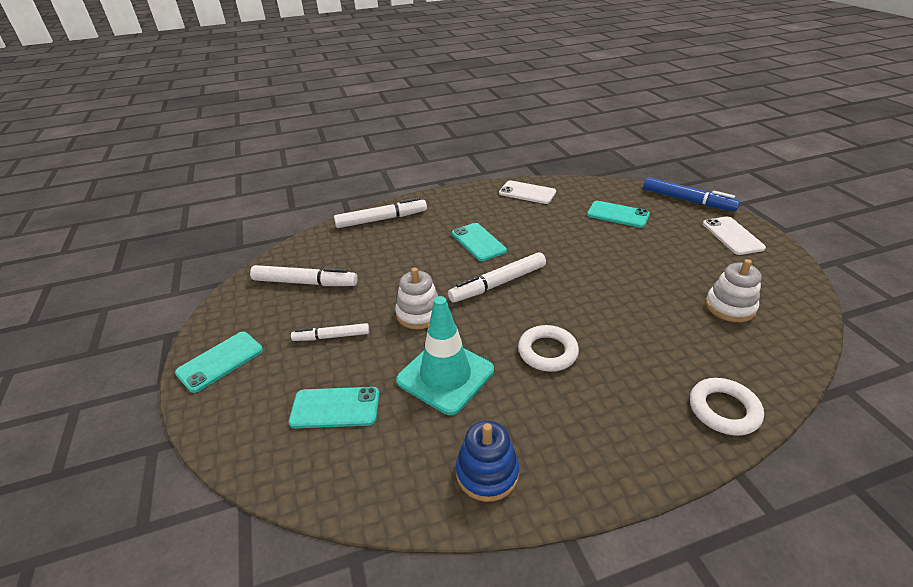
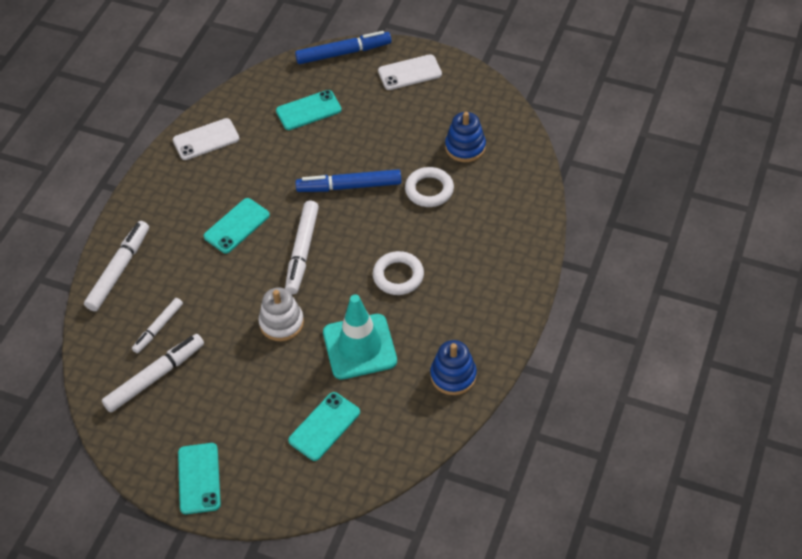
camera: 50 degrees left, 15 degrees up
(332, 337) = (248, 392): white marker -> white marker (158, 328)
(478, 242) = (237, 226): turquoise phone -> turquoise phone turned 60 degrees counterclockwise
(589, 270) = (349, 186): none -> blue marker
(724, 410) = (525, 230): white ring -> white ring (429, 190)
(730, 307) = (465, 147): white stacking toy -> blue stacking toy
(732, 236) = (409, 72): white phone -> white phone turned 45 degrees counterclockwise

